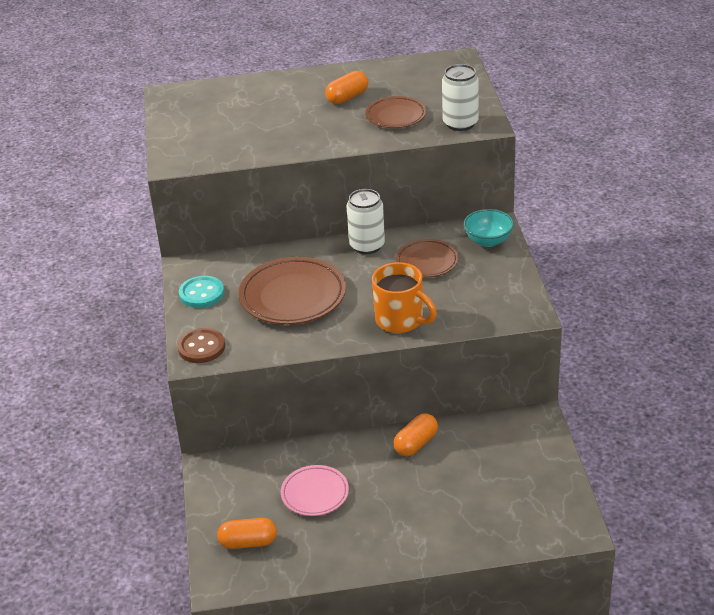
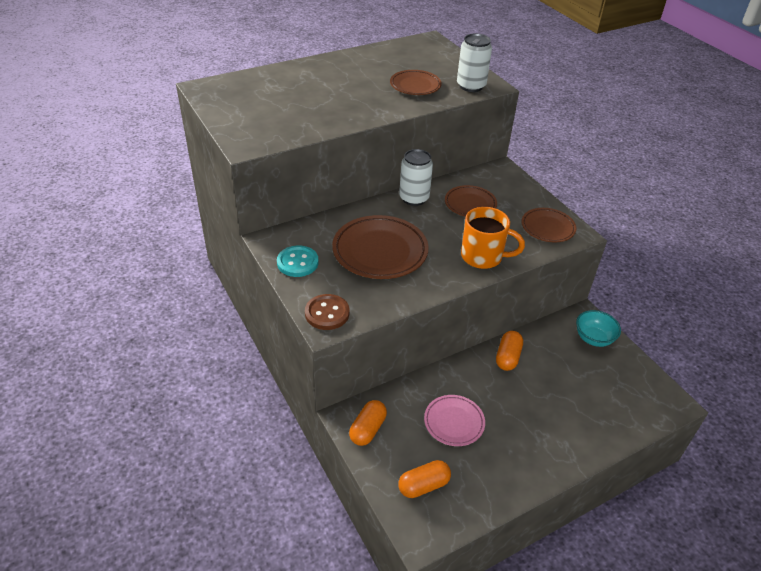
camera: 25 degrees left, 5 degrees up
(347, 97) = (364, 75): orange capsule -> orange capsule (367, 429)
(488, 241) = (505, 180): turquoise bowl -> turquoise bowl (593, 338)
(499, 302) = (547, 228): none -> brown plate

